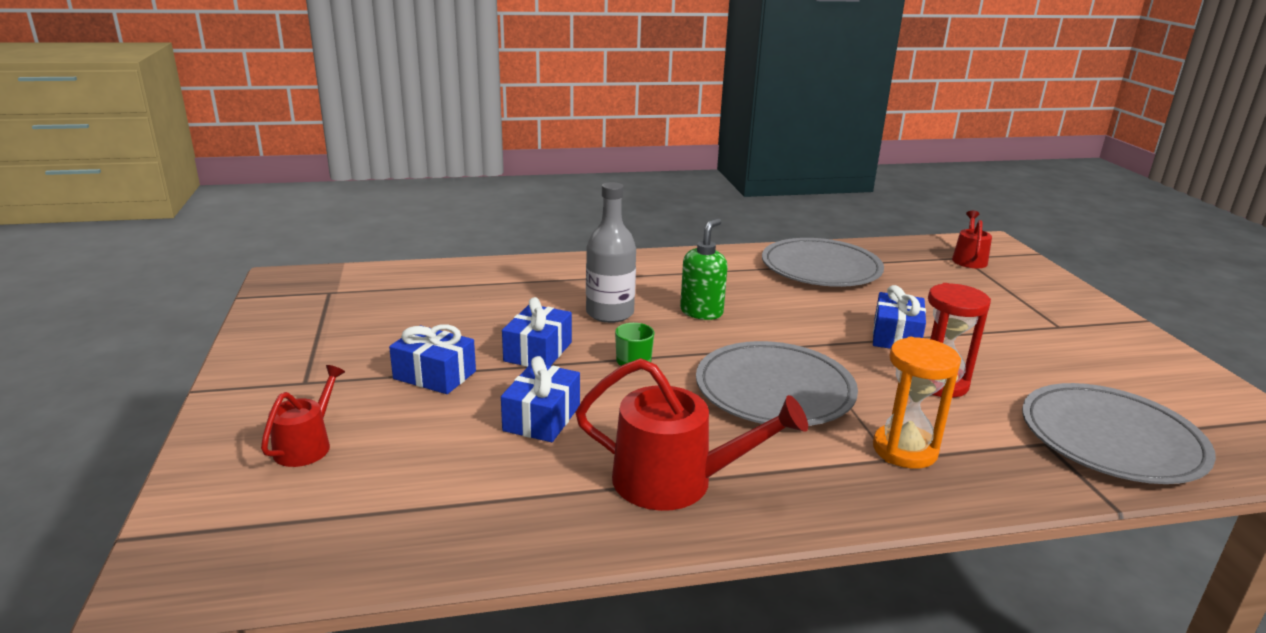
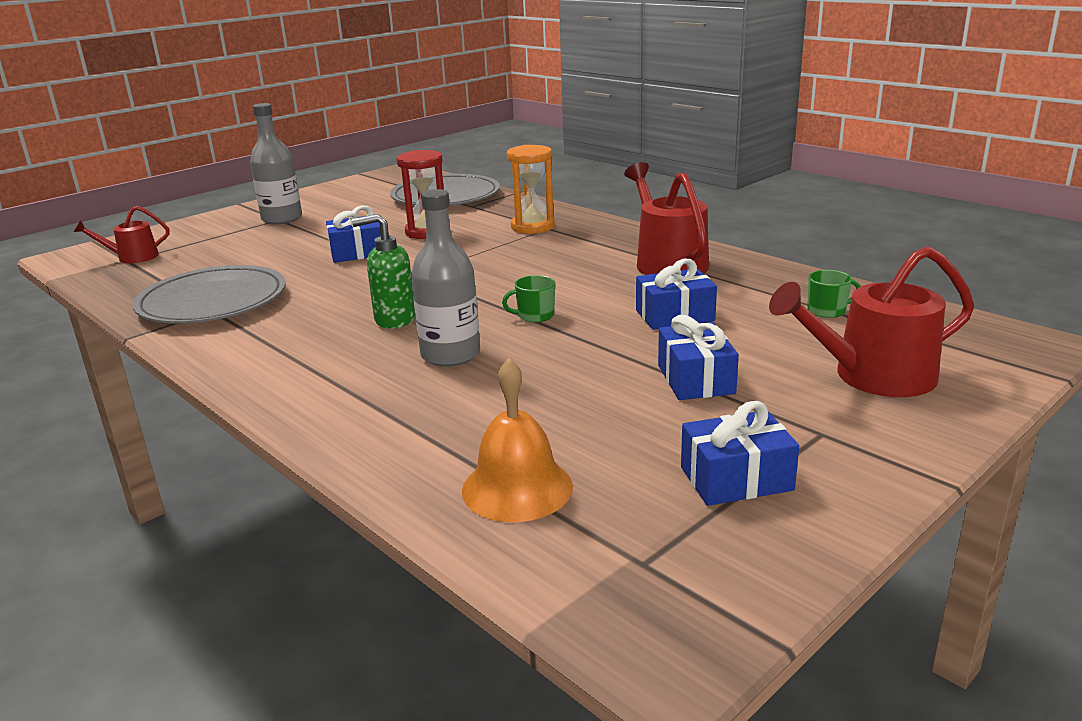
camera: 120 degrees left, 0 degrees up
(306, 445) = (873, 376): red watering can -> red watering can, size x1.75
(422, 504) = (827, 311): none -> green mug
(430, 286) = (517, 488): none -> orange bell
(538, 352) = (580, 355): blue gift -> blue gift (736, 478)
(774, 390) = (508, 266): grey plate -> none
(1058, 327) = (282, 219): none -> grey bottle

